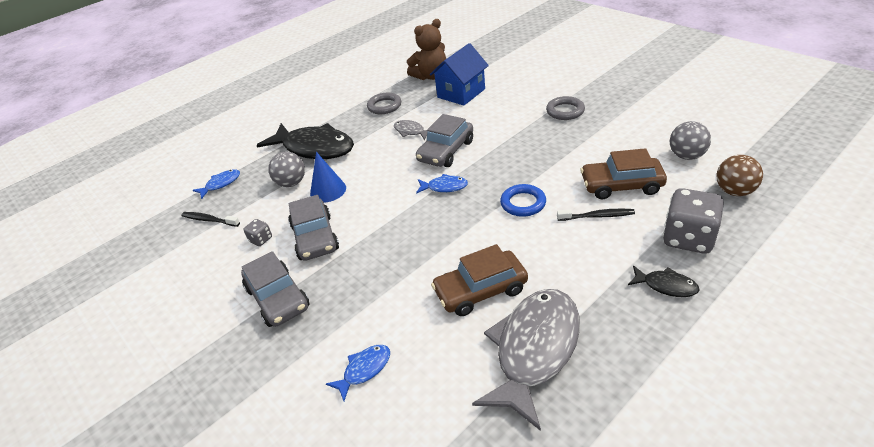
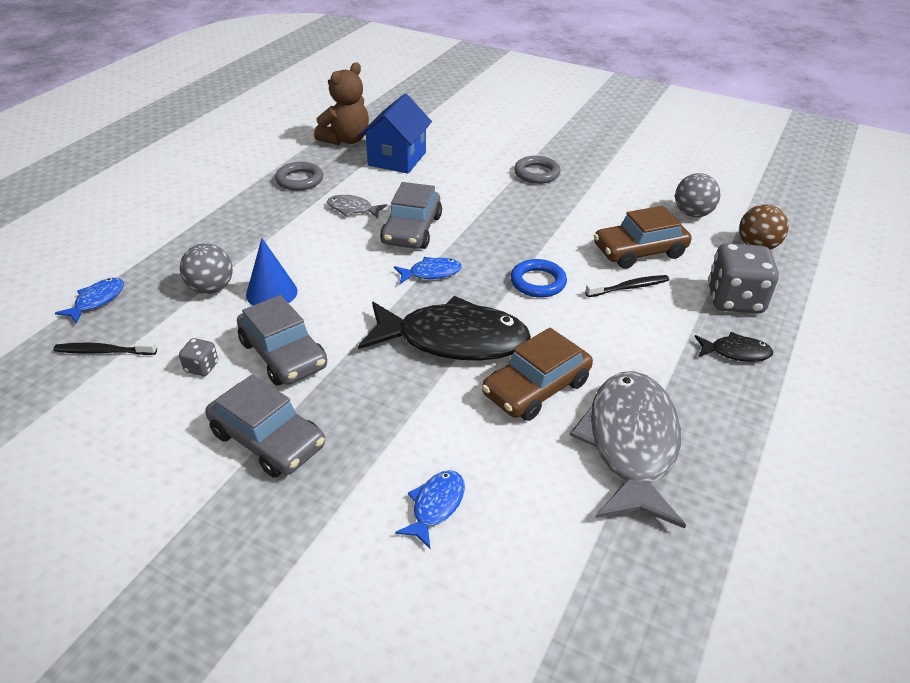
camera: 25 degrees left, 0 degrees up
(314, 148) = (223, 240): black fish -> black fish (453, 340)

